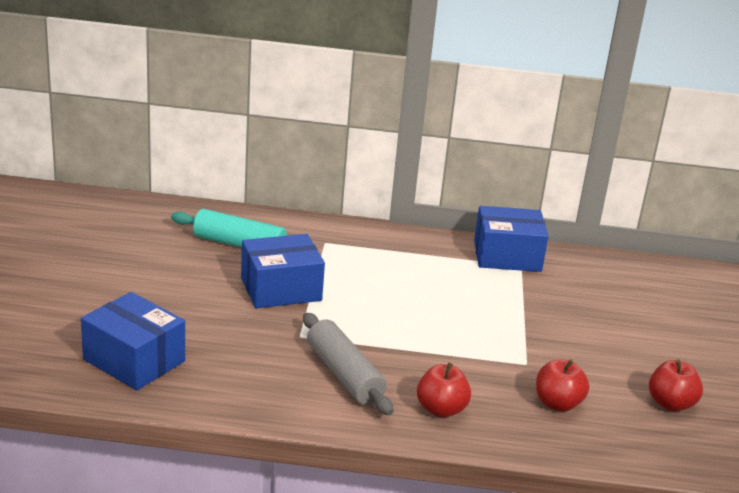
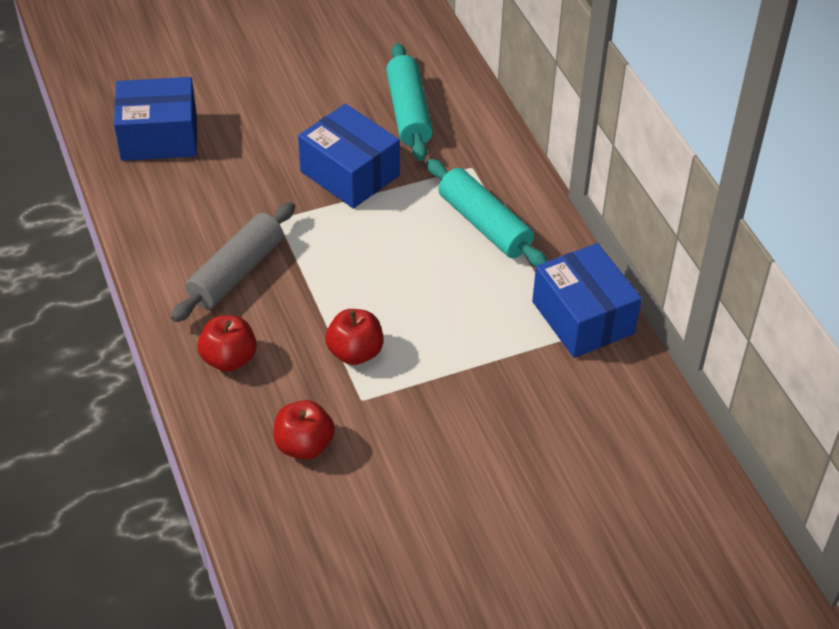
camera: 65 degrees right, 20 degrees up
(134, 360) = (159, 136): blue box -> blue box turned 75 degrees clockwise
(388, 258) = (484, 224): none -> turquoise rolling pin
(670, 404) = (376, 544): red apple -> red apple (355, 352)

